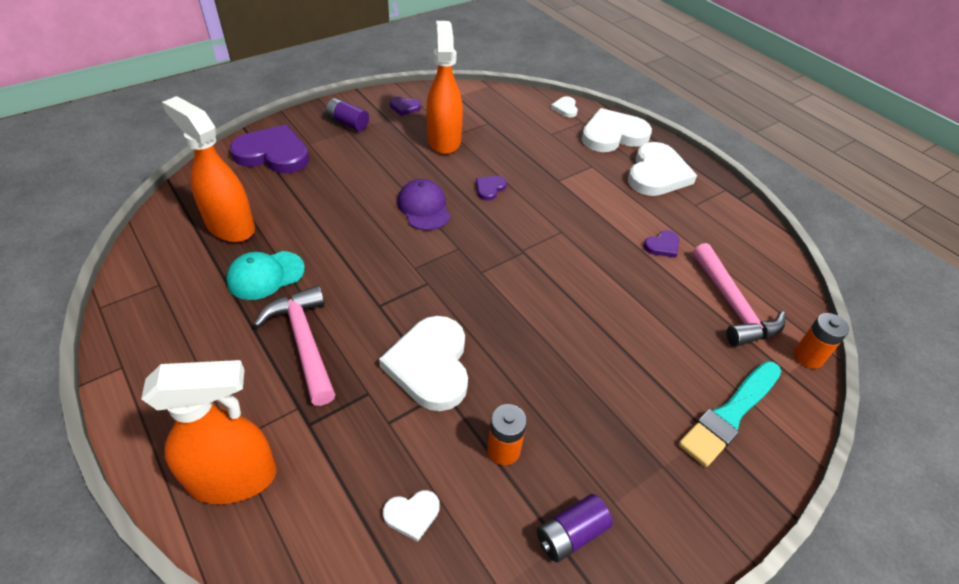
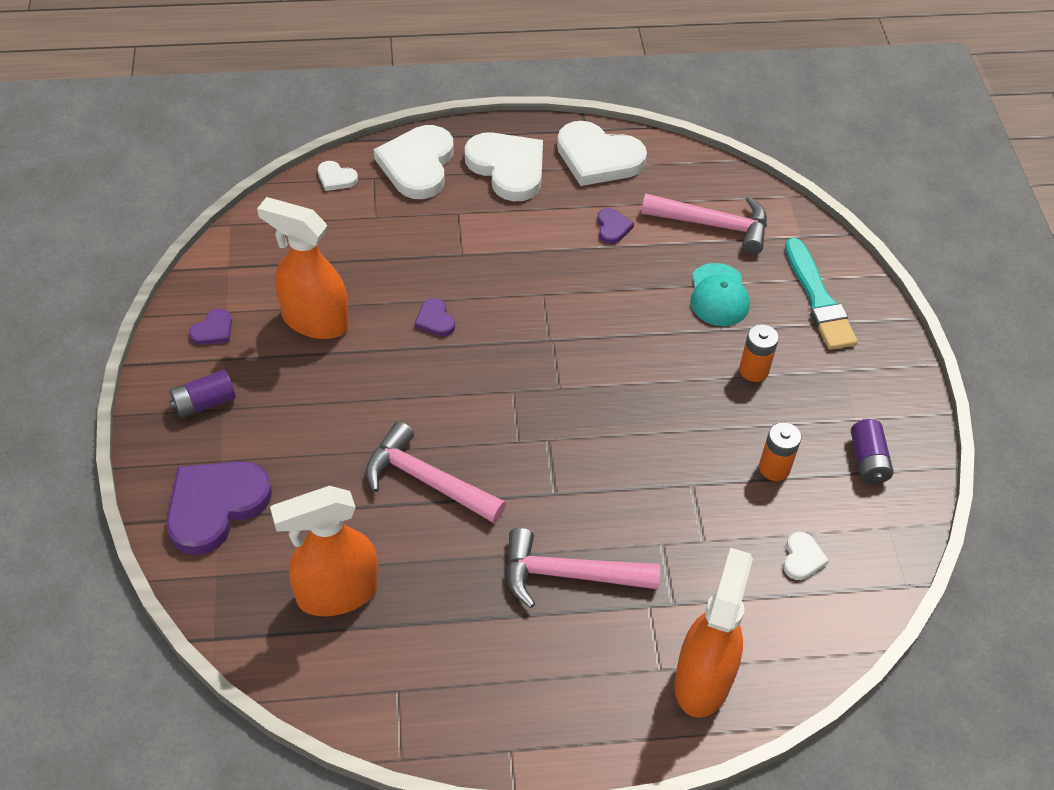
camera: 60 degrees left, 5 degrees up
(265, 275) = (447, 580): turquoise cap -> turquoise cap (718, 295)
(348, 234) = (426, 480): none -> pink hammer
(424, 208) = (428, 393): purple cap -> none
(430, 365) = (656, 481): white heart -> white heart (598, 158)
(808, 357) = (793, 213): orange battery -> orange battery (753, 370)

